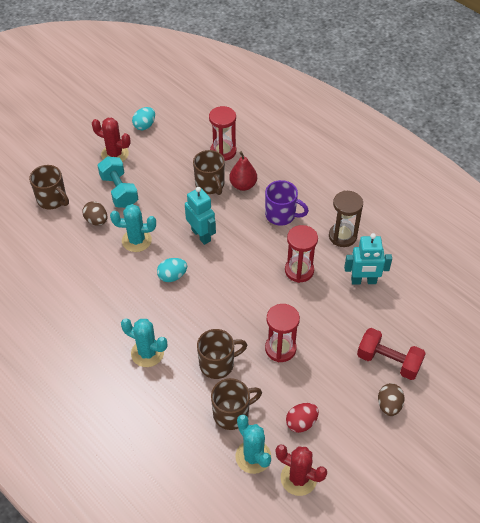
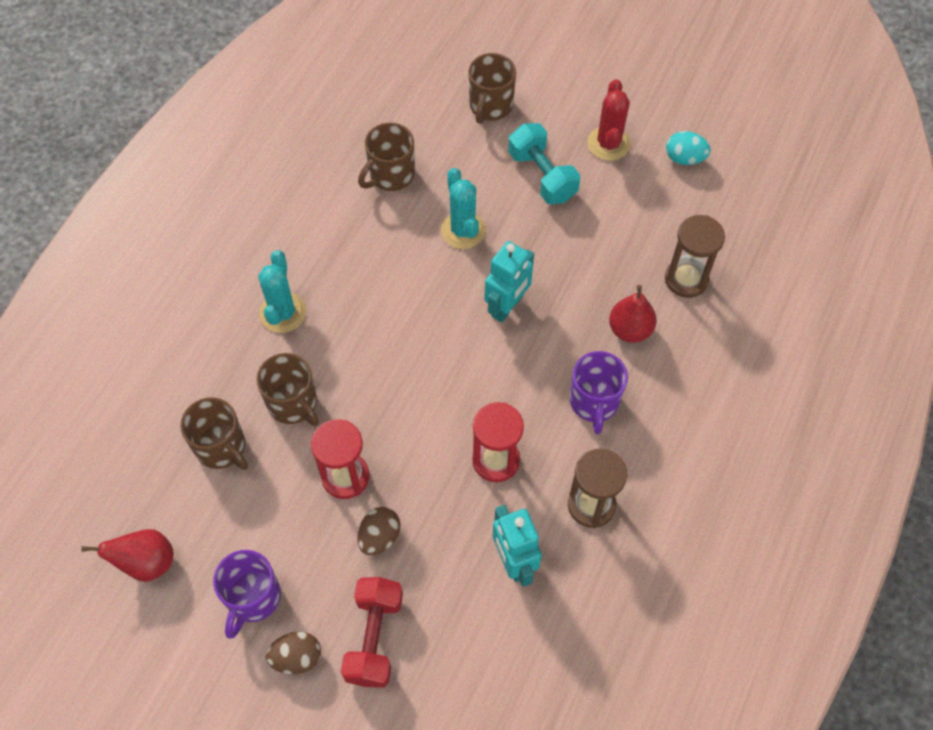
camera: 70 degrees right, 10 degrees up
(96, 221) = (477, 170): brown egg -> brown egg (379, 537)
(119, 191) = (542, 176): turquoise dumbbell -> turquoise dumbbell turned 75 degrees counterclockwise
(172, 276) = (418, 296): turquoise egg -> none
(210, 185) = (609, 285): brown mug -> brown mug (391, 175)
(223, 151) = (686, 279): red hourglass -> brown hourglass
(253, 457) = (164, 495): turquoise cactus -> none
(298, 478) = (147, 562): red cactus -> red pear
(301, 423) = (232, 541): red egg -> none
(343, 420) = (253, 598): none -> purple mug

